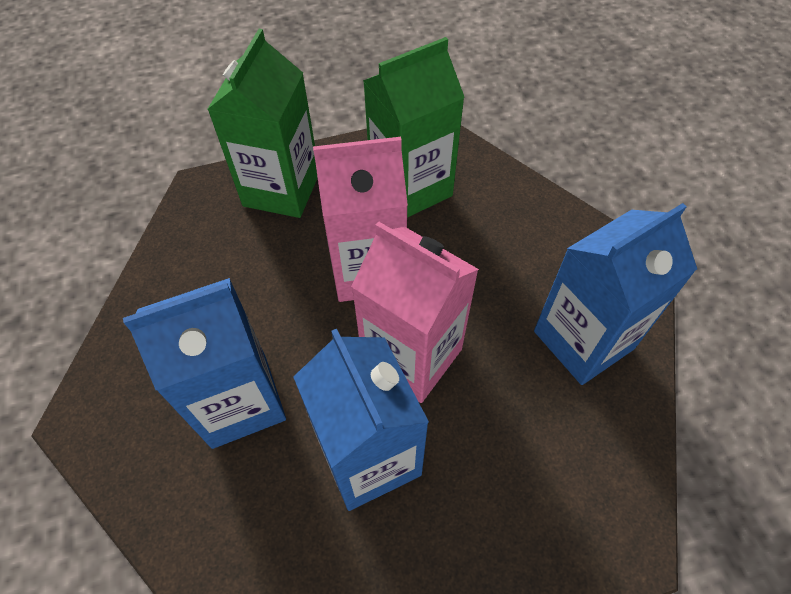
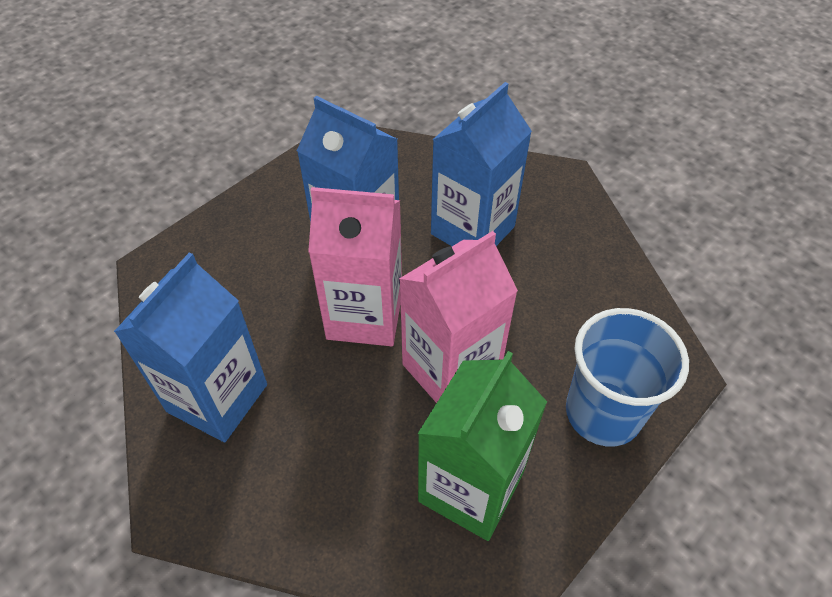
camera: 150 degrees right, 5 degrees down
(281, 189) = (603, 413): green carton -> blue cup

